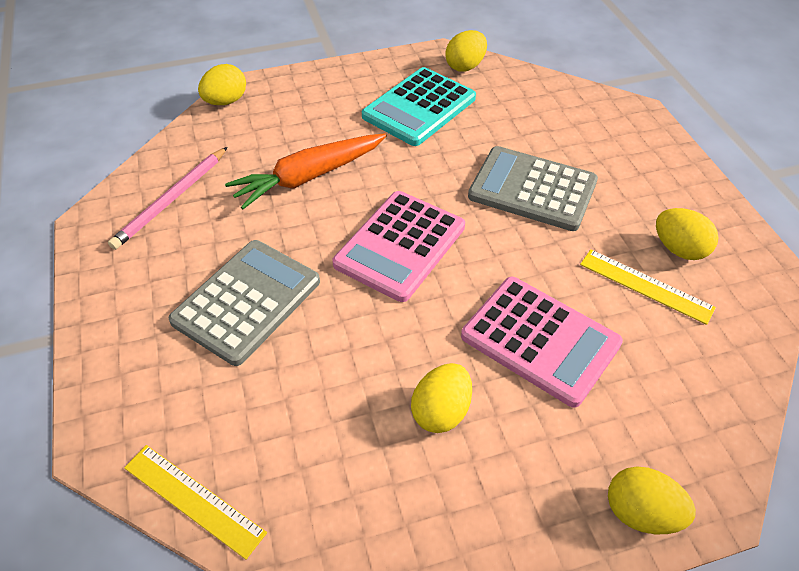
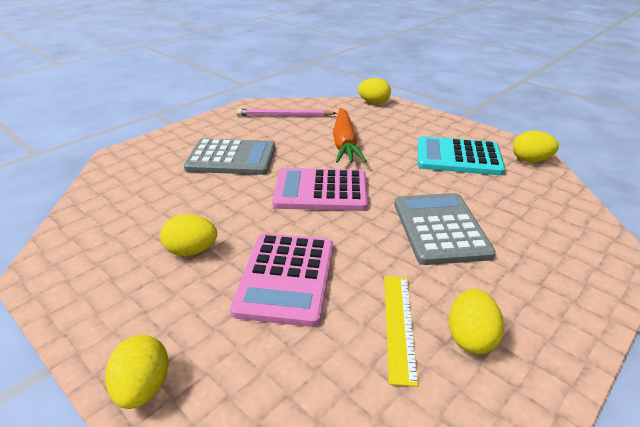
camera: 60 degrees right, 15 degrees down
(193, 499) = (93, 188): yellow ruler -> none
(309, 177) = (344, 143): orange carrot -> orange carrot turned 120 degrees counterclockwise

